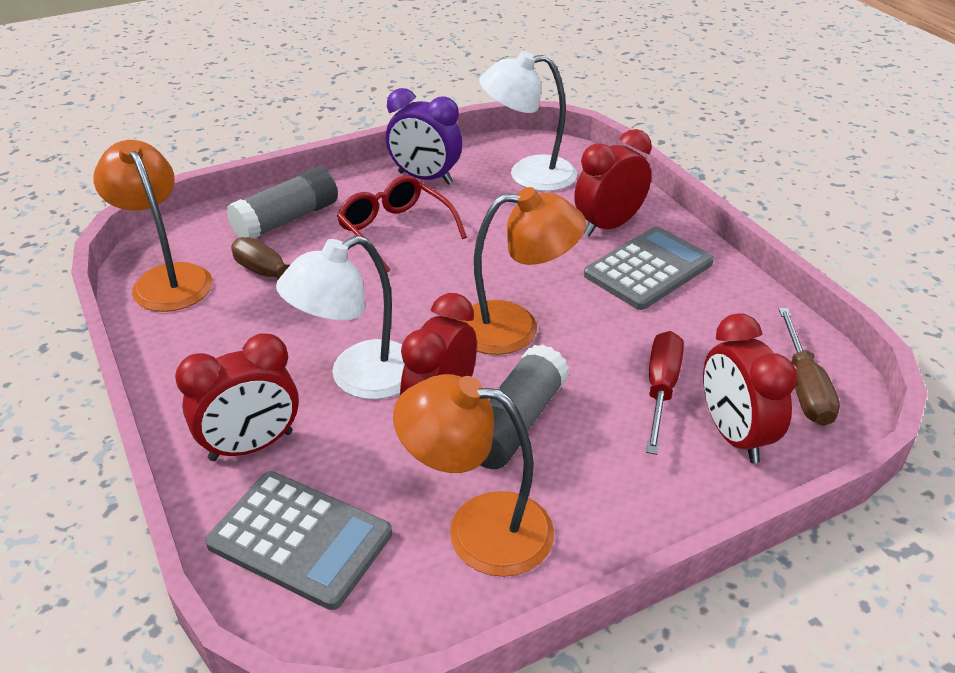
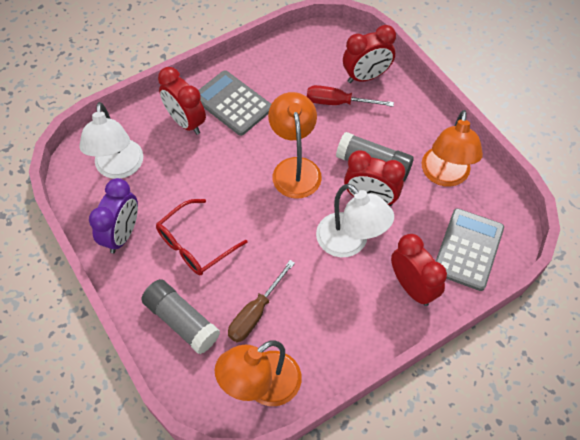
camera: 95 degrees left, 20 degrees up
(804, 387) = (328, 46): brown screwdriver -> none

